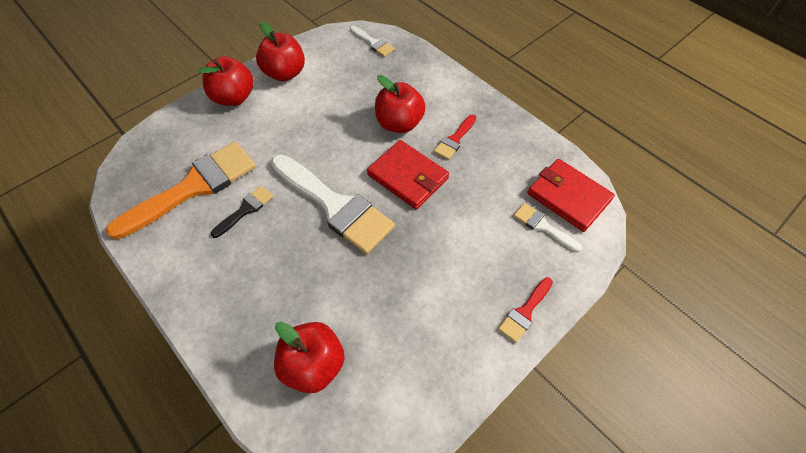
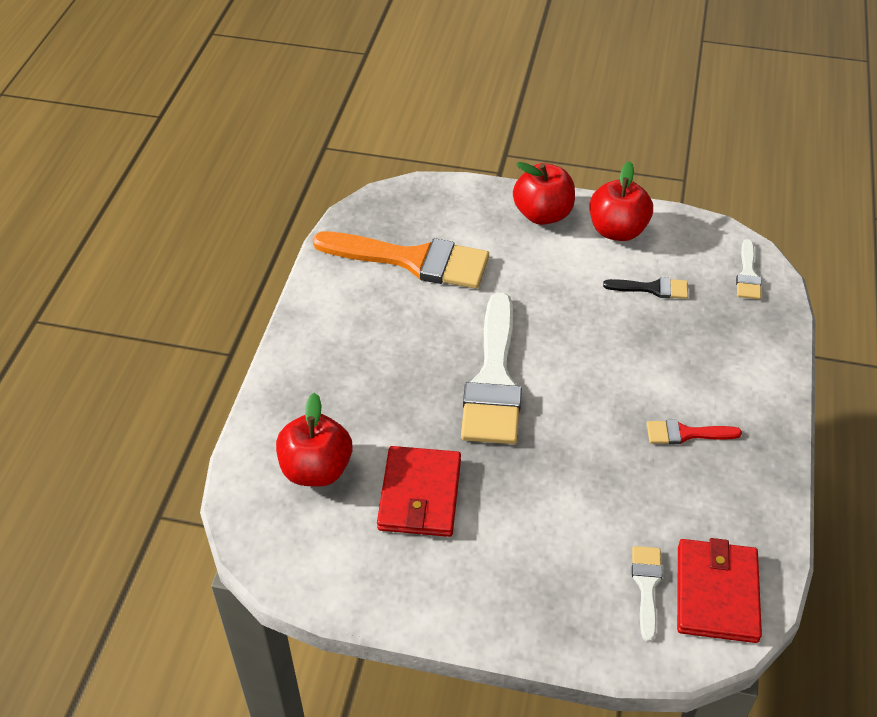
camera: 55 degrees right, 10 degrees down
(246, 209) = (425, 314): black brush -> black brush (652, 288)
(399, 123) = (654, 369): red apple -> none
(408, 176) = (590, 419): red wallet -> red wallet (420, 495)
(525, 312) = (517, 621): red brush -> none

